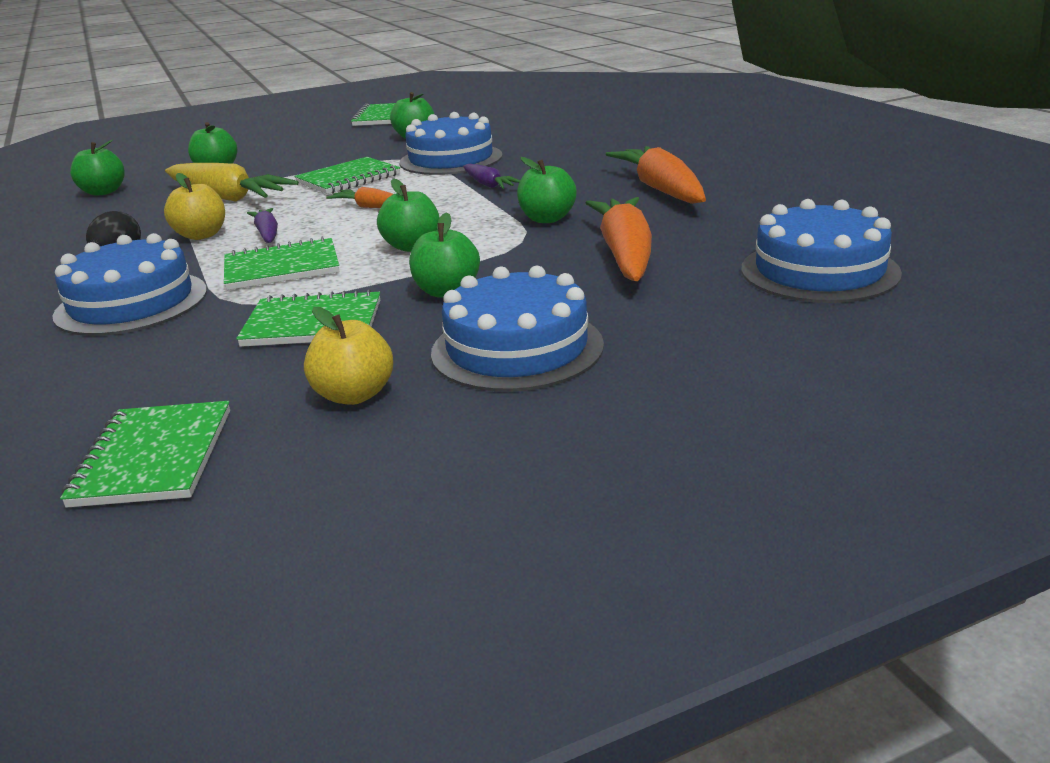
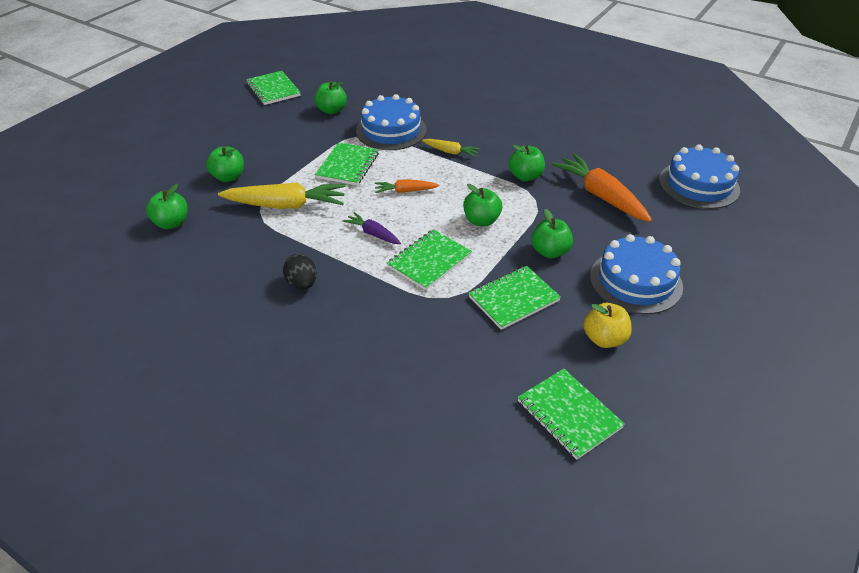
camera: 35 degrees left, 15 degrees up
(131, 303) = (380, 320): blue cake -> none
(201, 235) = (328, 247): yellow apple -> none
(489, 185) = (451, 152): purple carrot -> yellow carrot
(661, 189) = (554, 135): orange carrot -> none

